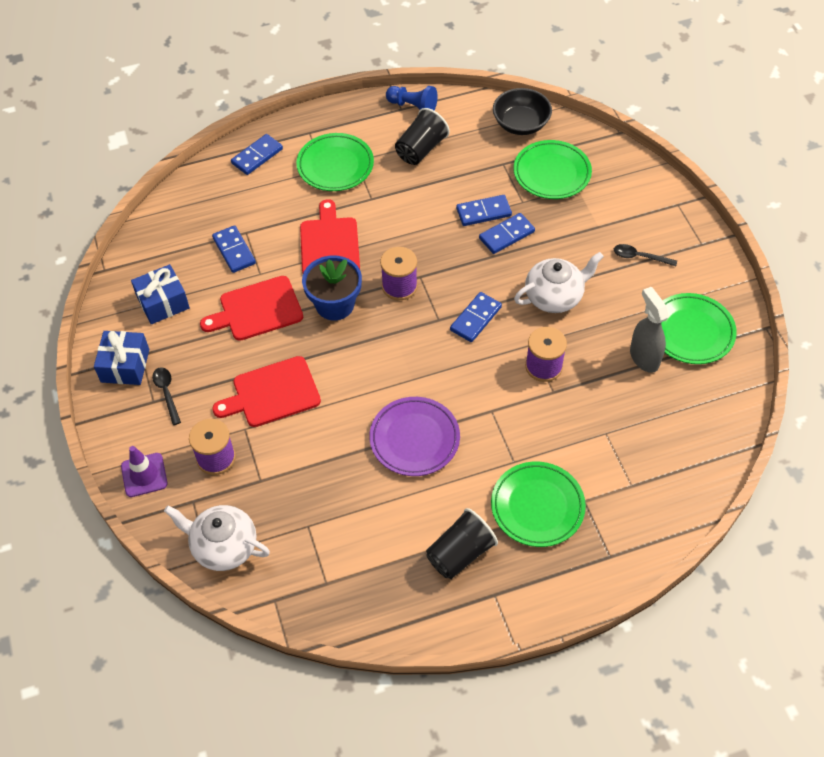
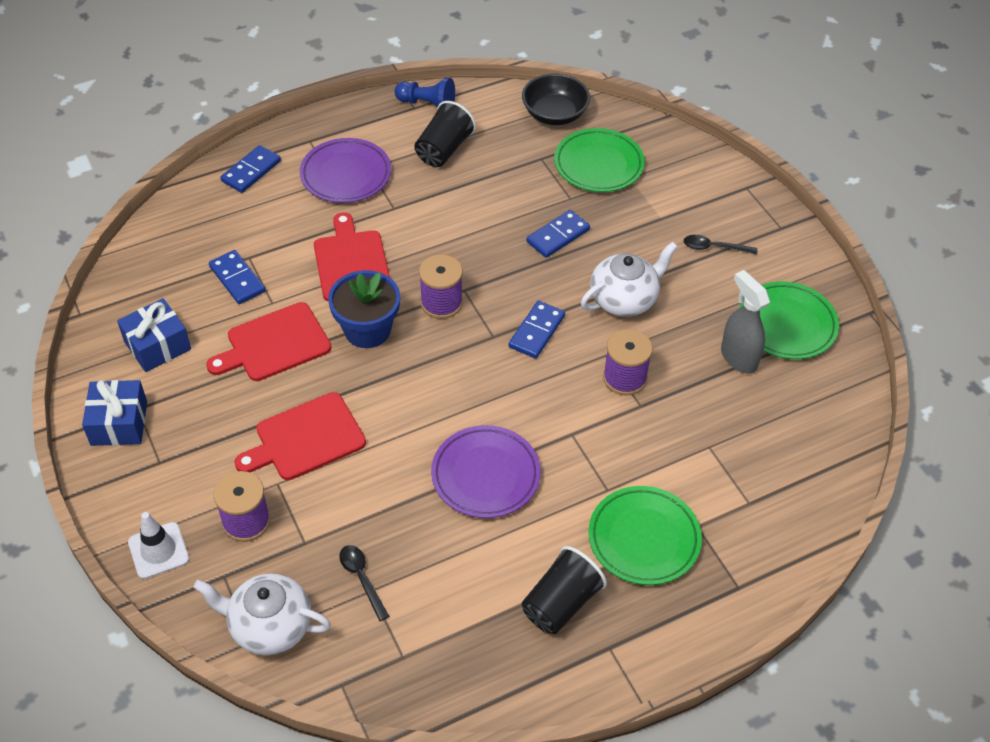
camera: 10 degrees left, 5 degrees down
(144, 475) = (158, 550): purple traffic cone -> white traffic cone
(167, 393) = (175, 450): black spoon -> black spoon (361, 578)
(335, 165) = (346, 175): green plate -> purple plate
(483, 212) = (527, 213): blue domino -> none

